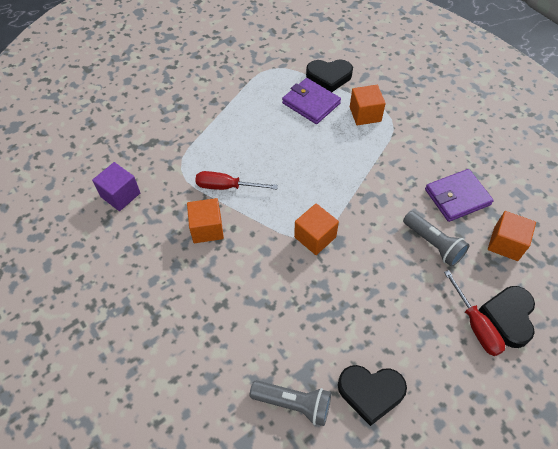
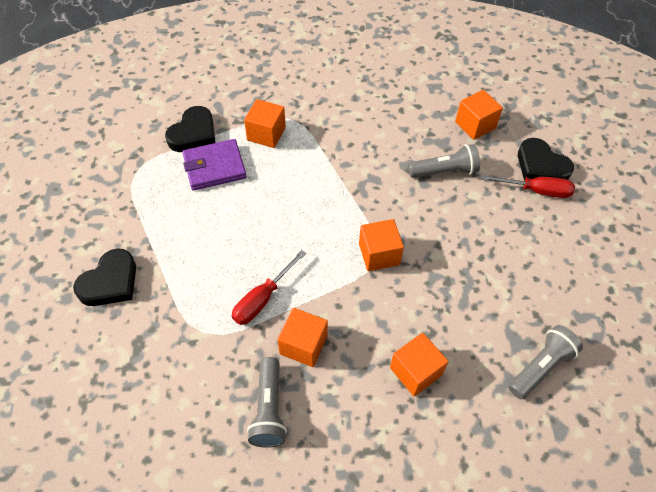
camera: 60 degrees left, 0 degrees up
(120, 195) = (190, 415): purple cube -> none
(148, 234) = (269, 409): none -> grey flashlight
(231, 310) = (415, 371): none -> orange cube
(370, 392) = (559, 300): black heart -> black heart (110, 282)
(457, 197) = (409, 126): purple wallet -> none

